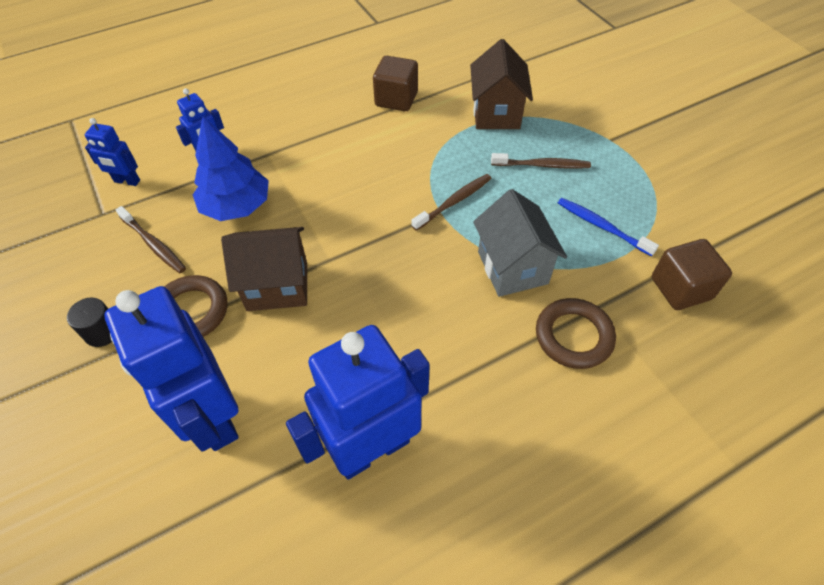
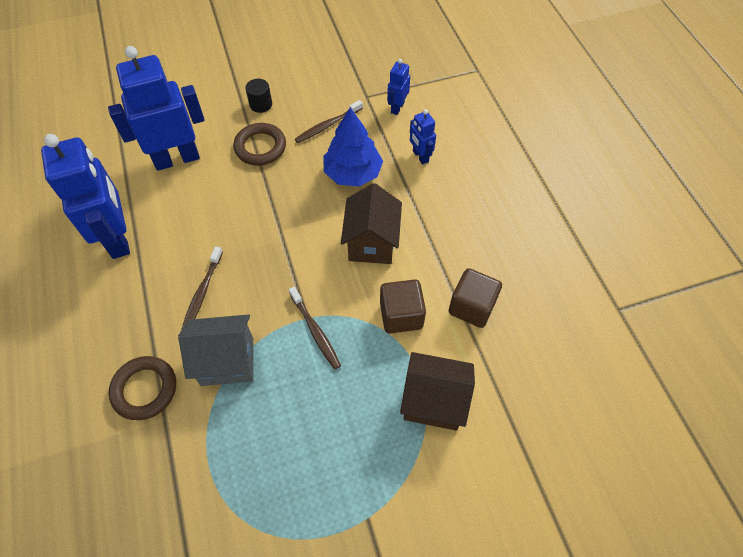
camera: 100 degrees right, 5 degrees up
(277, 286) = (265, 195): brown house -> brown house (371, 243)
(542, 165) = (343, 426): brown toothbrush -> brown toothbrush (202, 292)
(602, 226) = (247, 458): blue toothbrush -> none
(681, 288) = (153, 505): brown cube -> brown cube (401, 315)

